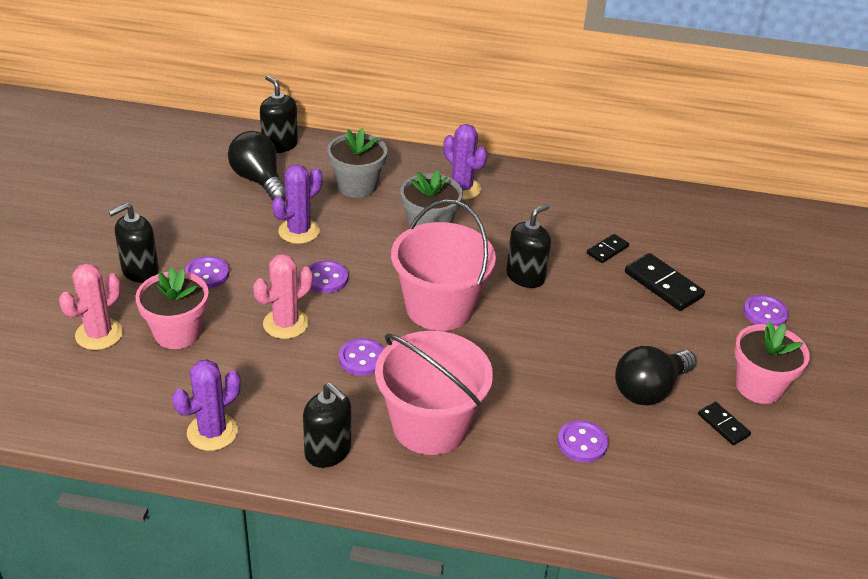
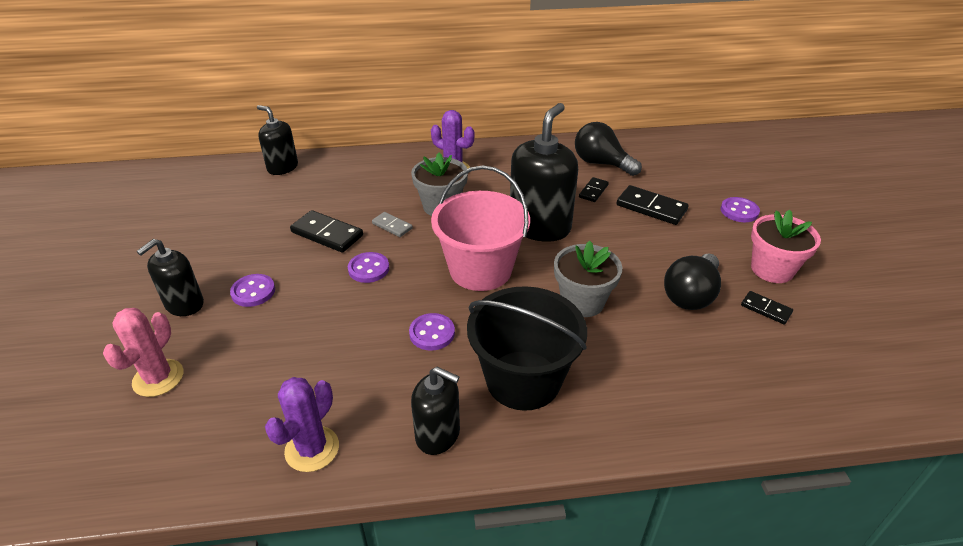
camera: 15 degrees left, 0 degrees up
(177, 333) = (241, 355): pink flower pot -> none
(259, 180) = (274, 199): black light bulb -> black light bulb (601, 163)
(285, 324) = (346, 319): pink cactus -> none
(299, 231) = (327, 234): purple cactus -> black domino
(357, 186) = (364, 186): grey flower pot -> grey flower pot (582, 302)
(368, 238) = (392, 226): none -> grey domino
(430, 425) = (523, 380): pink bucket -> black bucket
(525, 276) = (540, 226): black soap dispenser -> black soap dispenser, size x1.69
(582, 443) = (663, 358): purple button -> none

